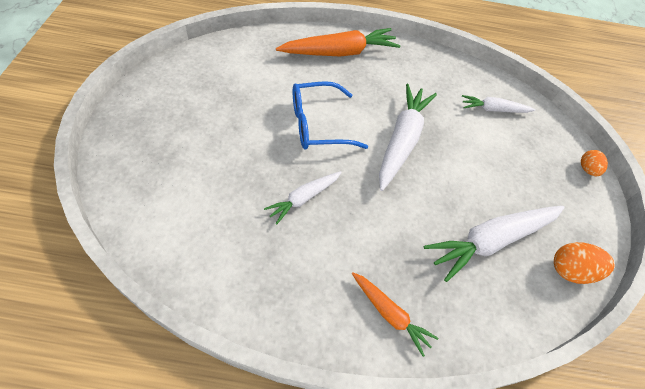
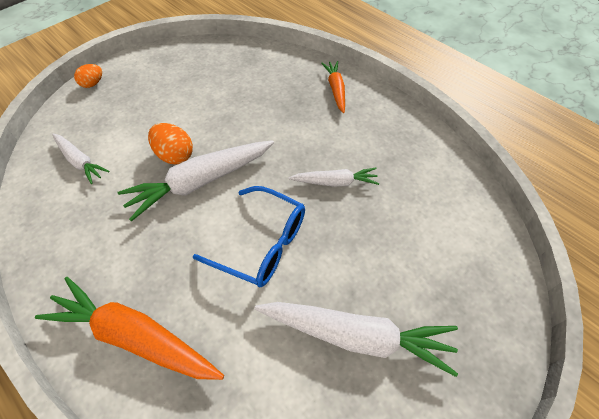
camera: 135 degrees left, 0 degrees up
(491, 241) = (226, 86): white carrot -> white carrot (356, 336)
(570, 270) = (200, 52): orange egg -> orange egg (175, 155)

